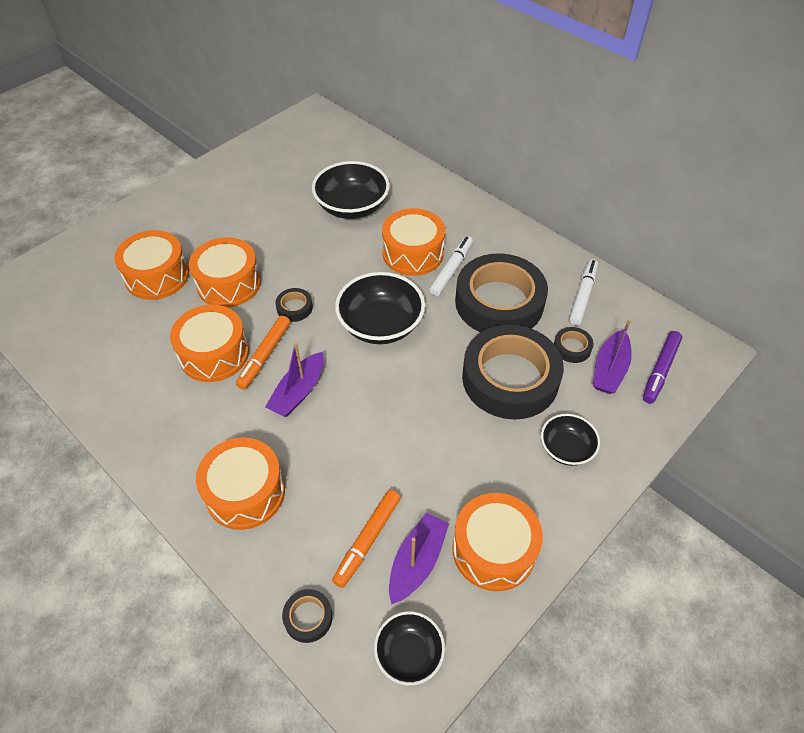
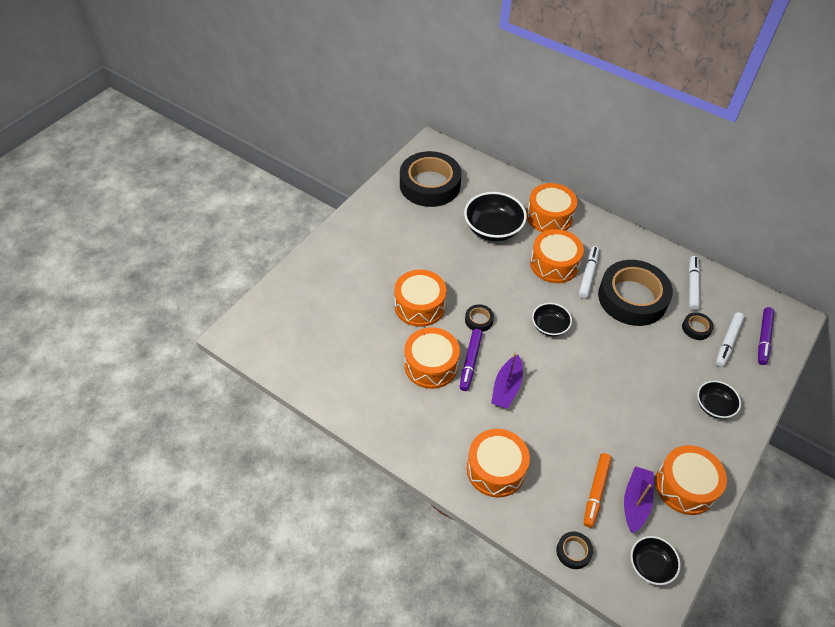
camera: 10 degrees left, 0 degrees up
(157, 276) = (360, 306): orange drum -> orange drum (549, 216)
(264, 356) = (470, 362): orange marker -> purple marker
(380, 325) = (549, 326): black bowl -> black bowl, size x0.58
(510, 378) = (658, 358): black tape -> black tape (430, 185)
(609, 369) = (727, 342): purple boat -> white marker

